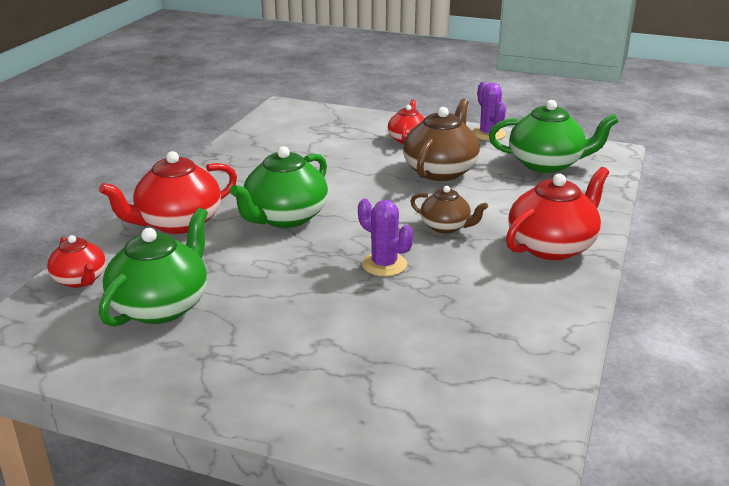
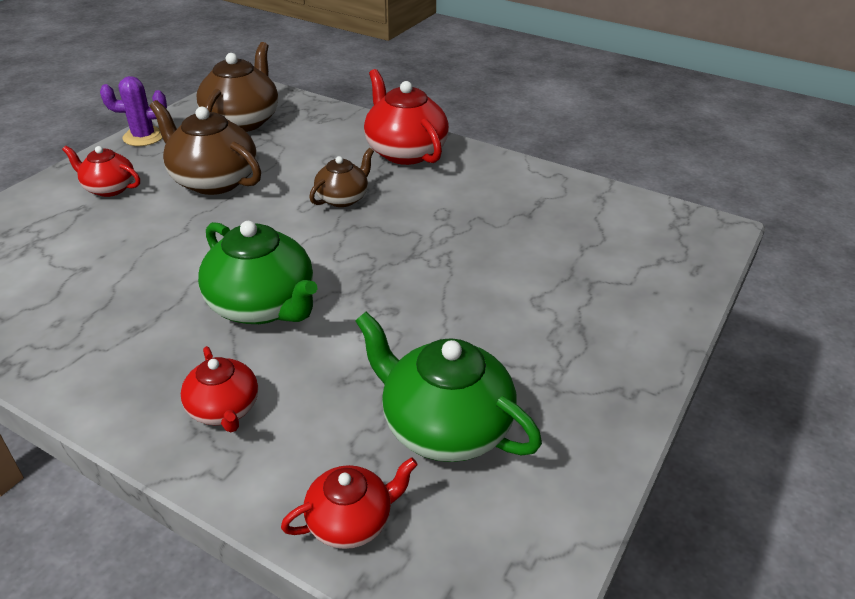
camera: 80 degrees left, 10 degrees up
(178, 223) = (224, 409): red teapot -> red teapot, size x0.58
(384, 265) = (404, 246): purple cactus -> none
(547, 164) = (242, 121): green teapot -> brown teapot

